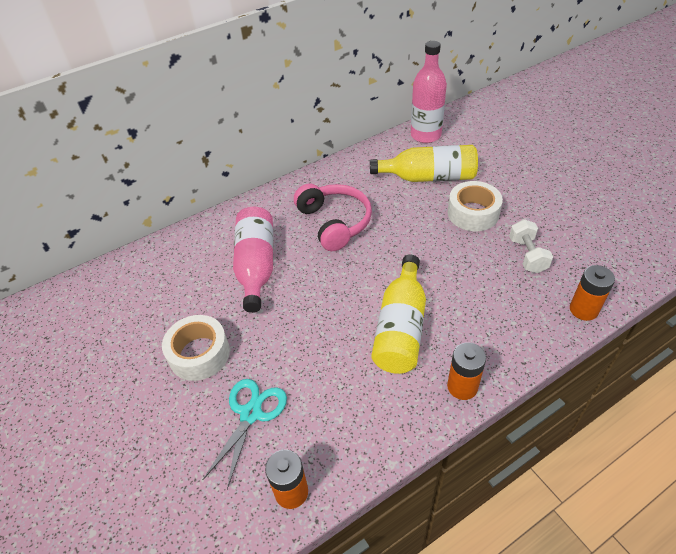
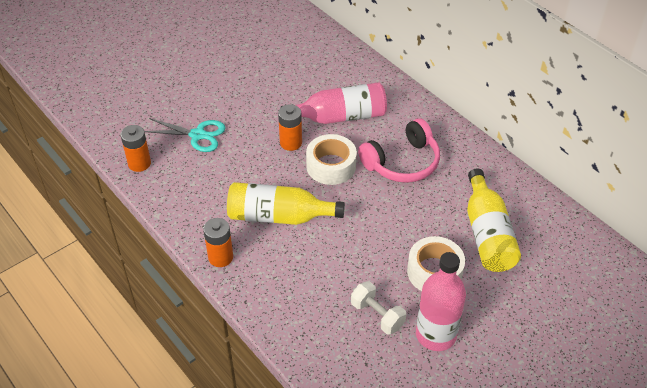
camera: 80 degrees right, 0 degrees up
(199, 354) = (248, 99): white tape -> white tape (331, 166)
(425, 135) = (566, 230): pink bottle -> pink bottle (436, 335)
(527, 255) = (377, 315): white dumbbell -> white dumbbell turned 60 degrees clockwise
(583, 310) = (308, 355): orange battery -> orange battery (291, 143)

